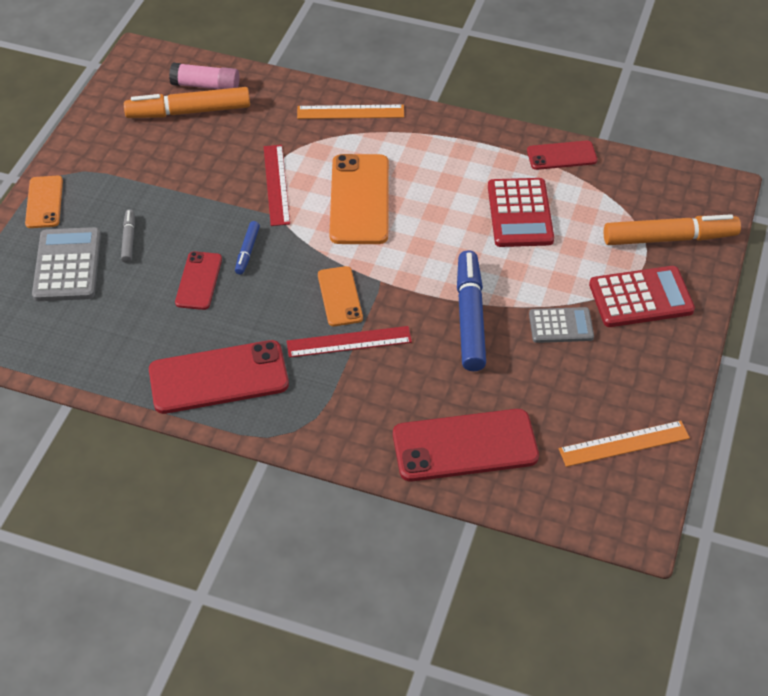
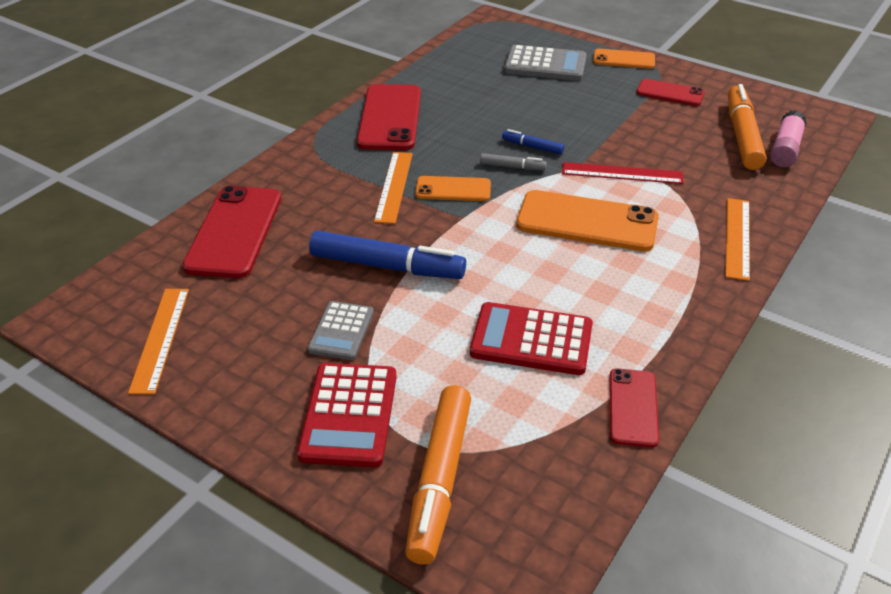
camera: 105 degrees right, 10 degrees down
(128, 239) = (567, 92): grey marker -> grey marker (512, 167)
(199, 281) = (504, 119): red phone -> red phone (670, 93)
(349, 342) = (394, 186): red ruler -> orange ruler

